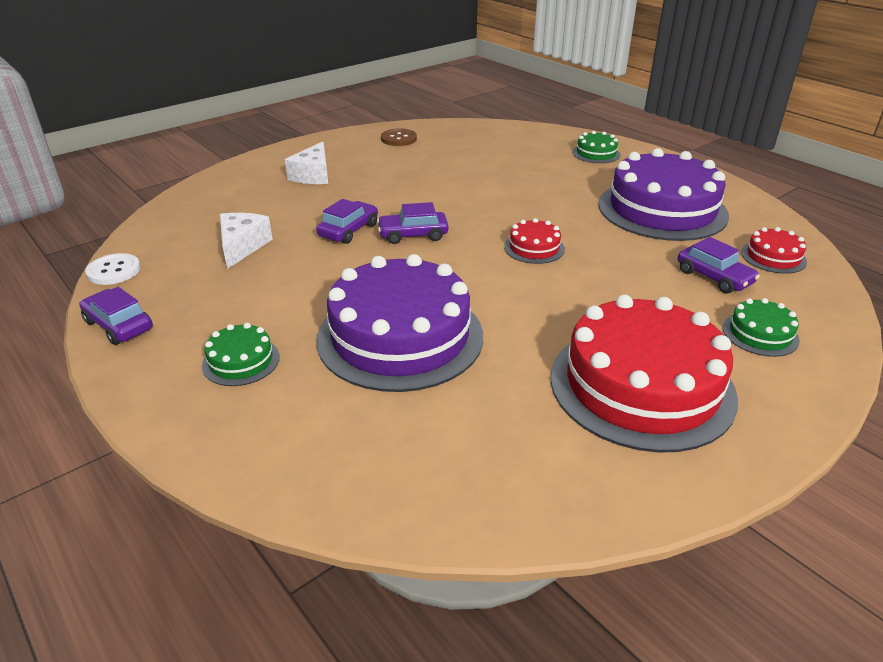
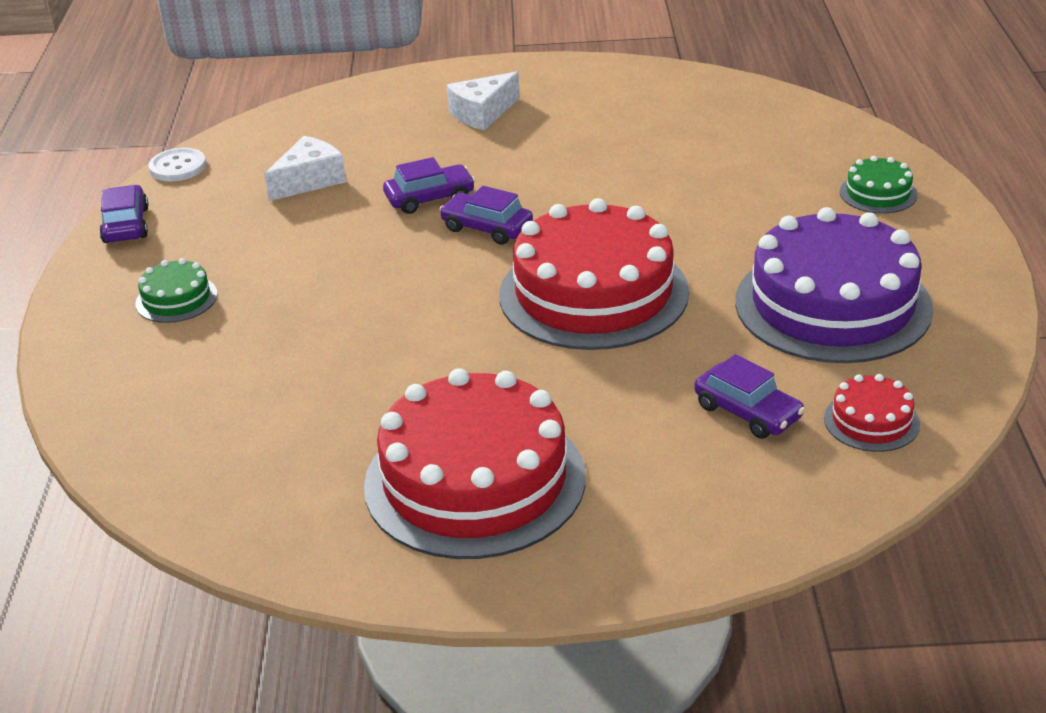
camera: 40 degrees right, 0 degrees up
(399, 139) = (647, 90): brown button -> none
(400, 336) = (328, 333): purple cake -> none
(534, 248) = (593, 293): red cake -> red cake, size x2.29
(714, 277) = (748, 412): purple car -> purple car turned 45 degrees counterclockwise
(760, 334) = (687, 493): green cake -> none

